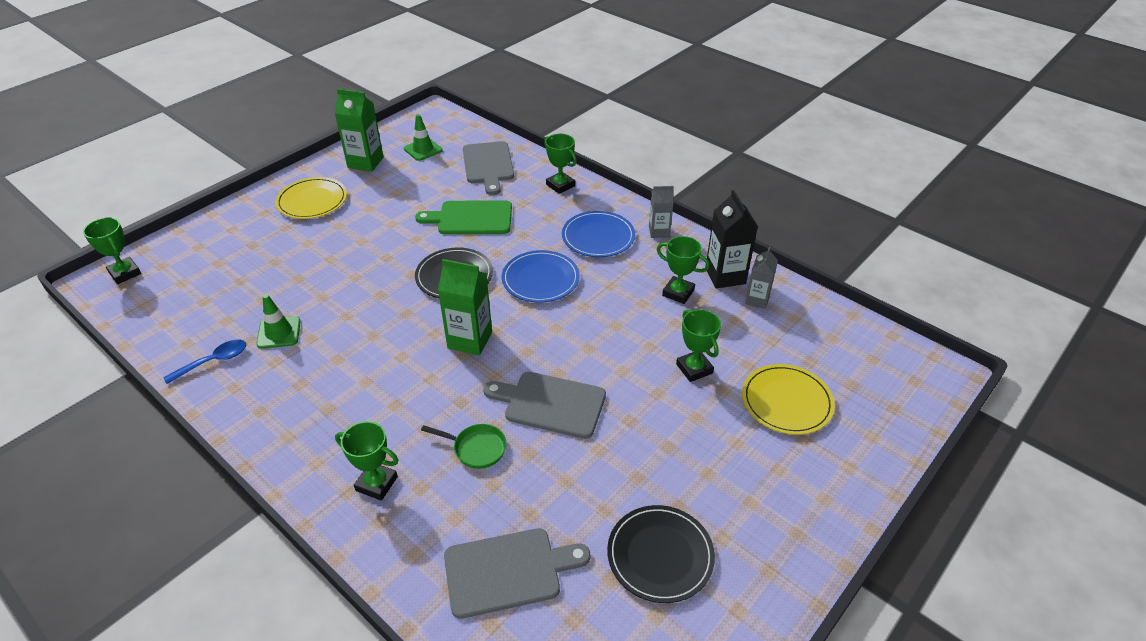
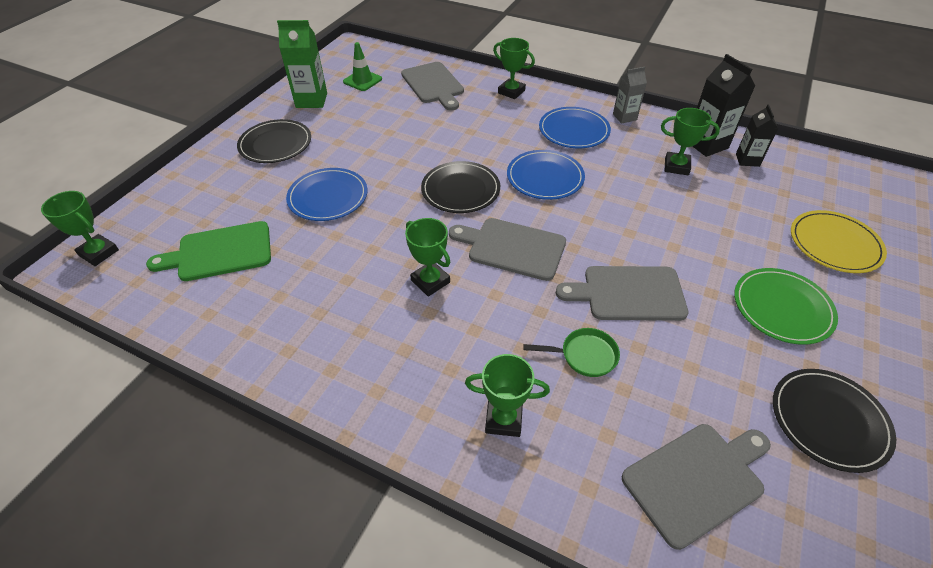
camera: 15 degrees left, 5 degrees up
(213, 361) = (249, 327): blue spoon -> none
(279, 333) = (308, 281): green traffic cone -> none
(312, 201) = (275, 144): yellow plate -> black plate
(333, 260) = (328, 197): none -> blue plate
(470, 340) = (512, 248): green carton -> grey cutting board
(471, 218) = (445, 134): green cutting board -> green cutting board (220, 252)
(688, 449) = (782, 308): none -> green plate
(694, 369) = (736, 231): green trophy -> green trophy (430, 281)
(757, 300) = (747, 160): grey carton -> black carton

